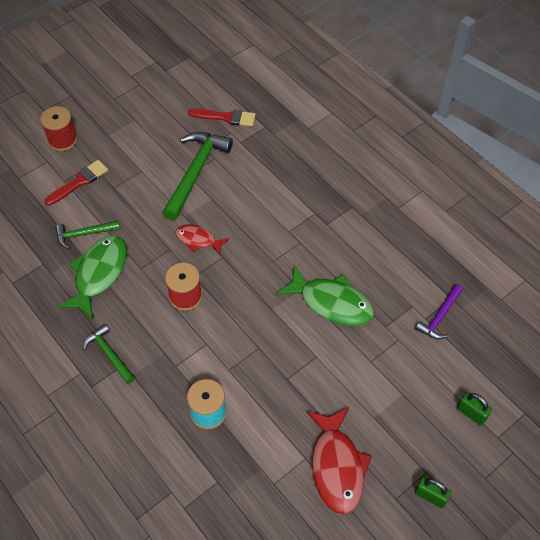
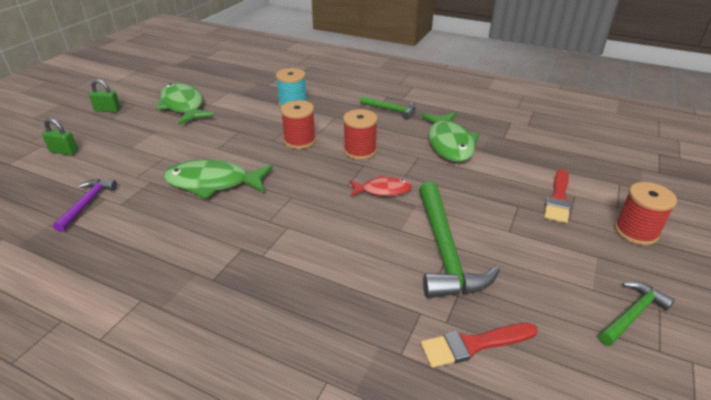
camera: 155 degrees right, 20 degrees down
(84, 234) = (496, 163): green hammer -> green hammer (632, 314)
(233, 335) = (299, 141): none -> red spool
(337, 466) = (183, 106): red fish -> green fish

